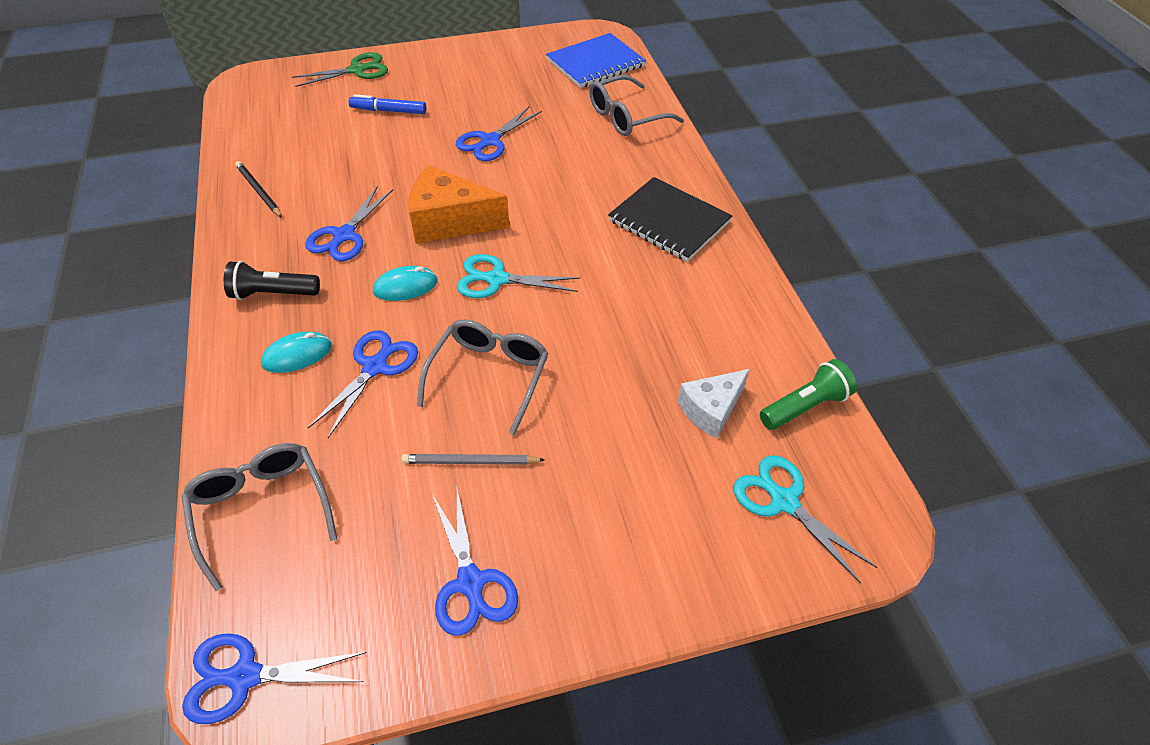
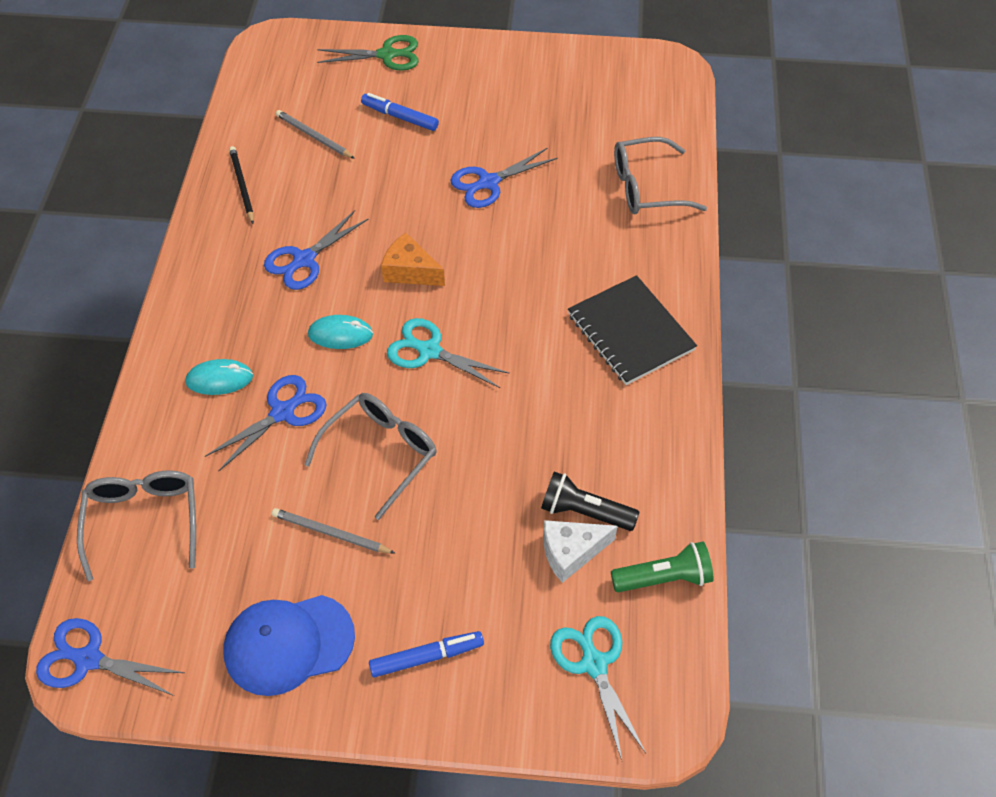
camera: 20 degrees right, 5 degrees up
(273, 293) = (219, 307): black flashlight -> black flashlight (584, 511)
(314, 140) = (313, 136): none -> grey pencil
(450, 221) = (410, 271): orange cheese -> orange cheese, size x0.63
(471, 583) = (288, 644): blue scissors -> blue cap
(595, 63) = (645, 105): blue notebook -> none
(621, 549) = (426, 657): none -> blue marker

